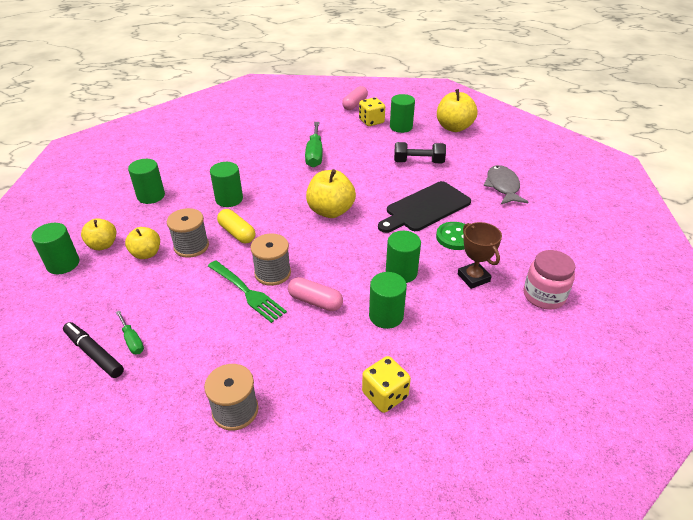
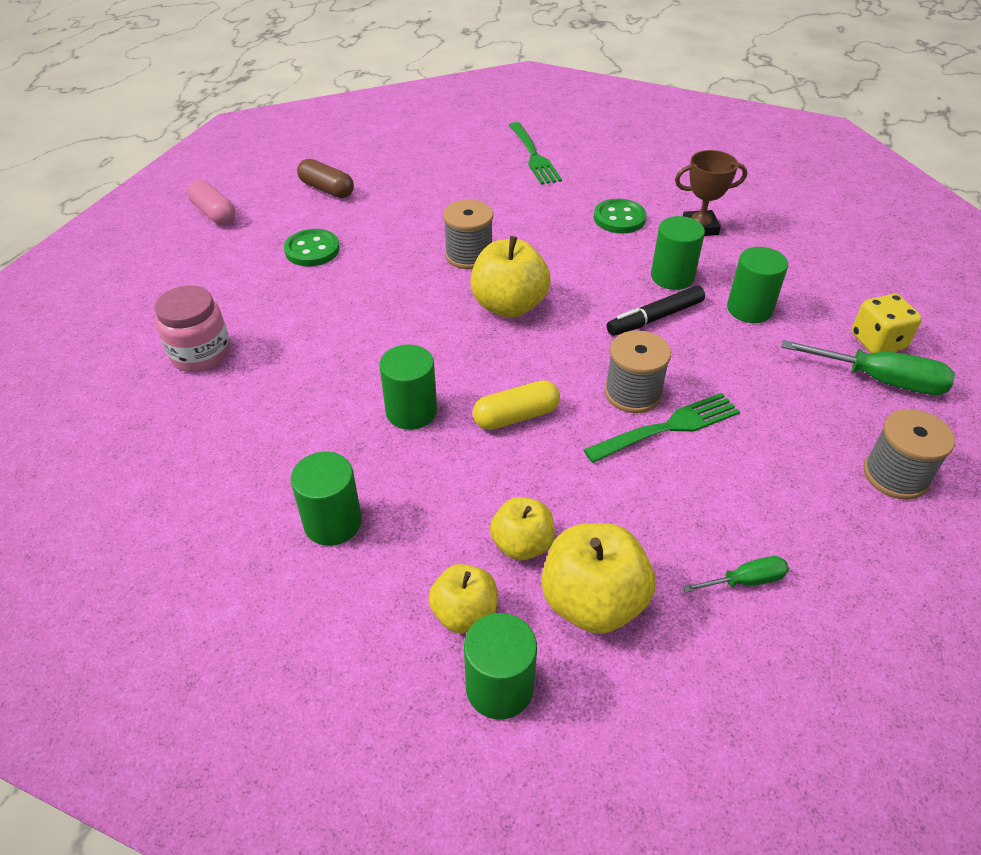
camera: 70 degrees left, 5 degrees up
(94, 353) = (767, 637): black marker -> black marker (655, 318)
(191, 246) = (527, 479): grey spool -> grey spool (469, 255)
(314, 154) = (340, 289): green screwdriver -> green screwdriver (880, 380)
(315, 301) = (707, 363): pink capsule -> none
(342, 138) = (312, 250): none -> green button
(371, 121) = (285, 211): yellow dice -> none
(401, 127) = (327, 189): green cylinder -> brown capsule
(418, 162) = (434, 200): black dumbbell -> none
(425, 208) = (546, 223): black cutting board -> none
(454, 127) = (367, 148): yellow apple -> yellow apple (593, 602)
(503, 186) = (533, 155): grey fish -> green fork
(544, 296) = (743, 193): pink jar -> pink jar (201, 354)

